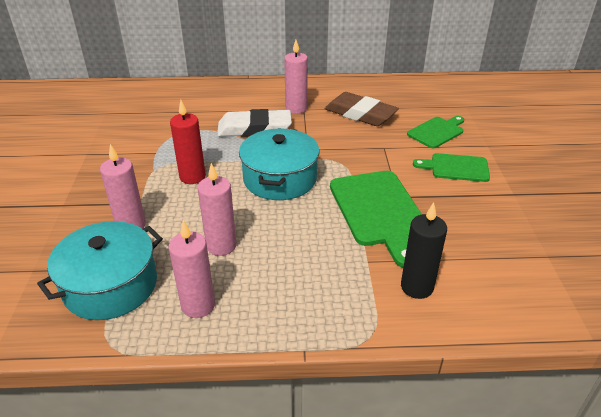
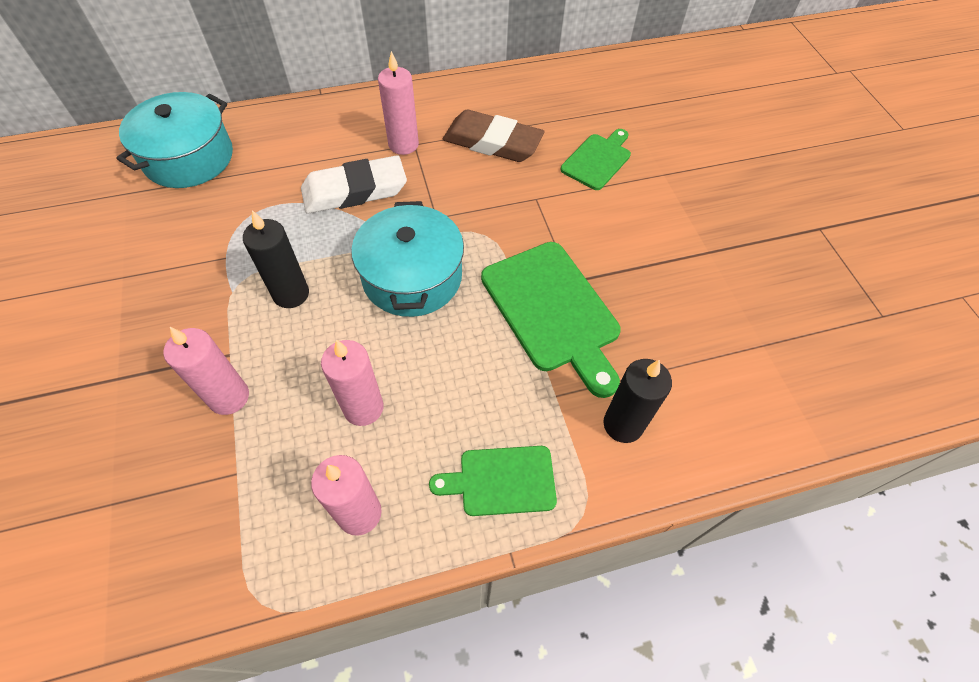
camera: 15 degrees left, 20 degrees up
(110, 285) = (231, 506): turquoise pot -> turquoise pot (189, 158)
(192, 177) = (291, 294): red candle -> black candle
(456, 168) = (633, 219): green cutting board -> green cutting board (501, 481)

